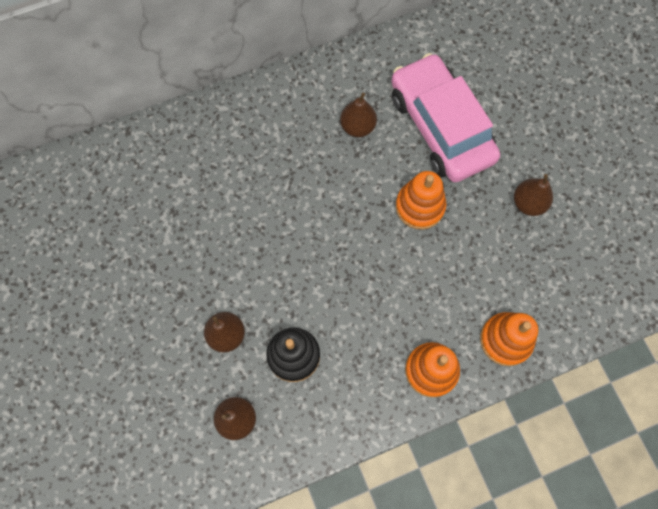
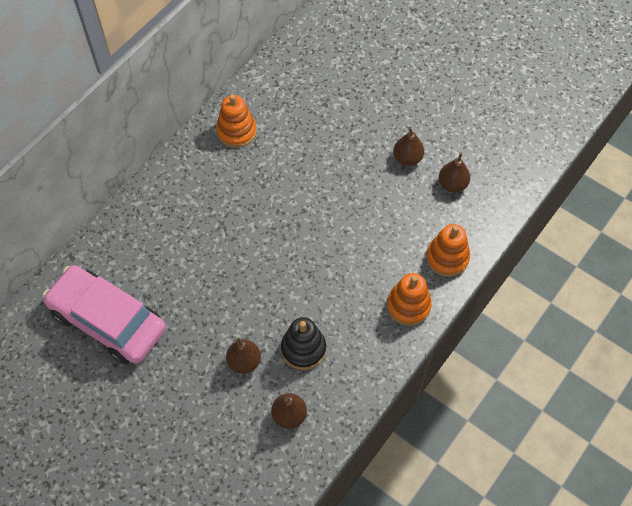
camera: 30 degrees left, 10 degrees down
(357, 127) = (251, 166): brown pear -> brown pear (452, 184)
(420, 206) = (332, 199): orange stacking toy -> orange stacking toy (236, 131)
(440, 127) = (313, 137): pink car -> pink car (108, 321)

